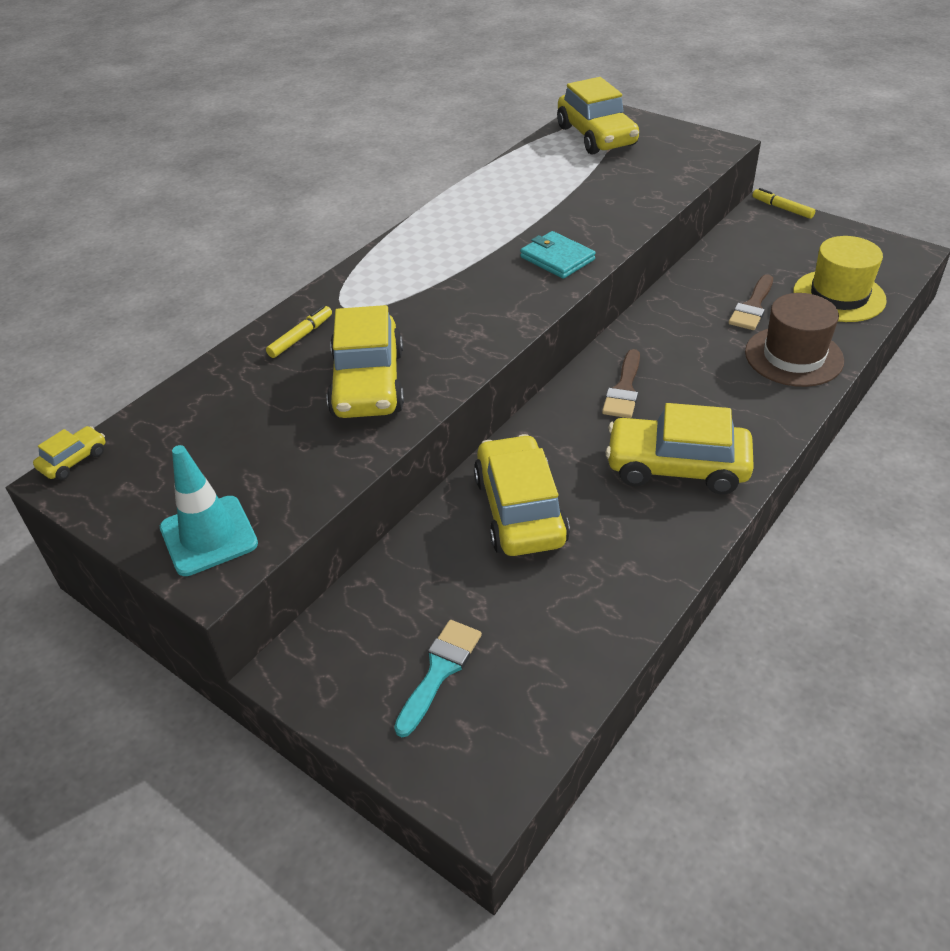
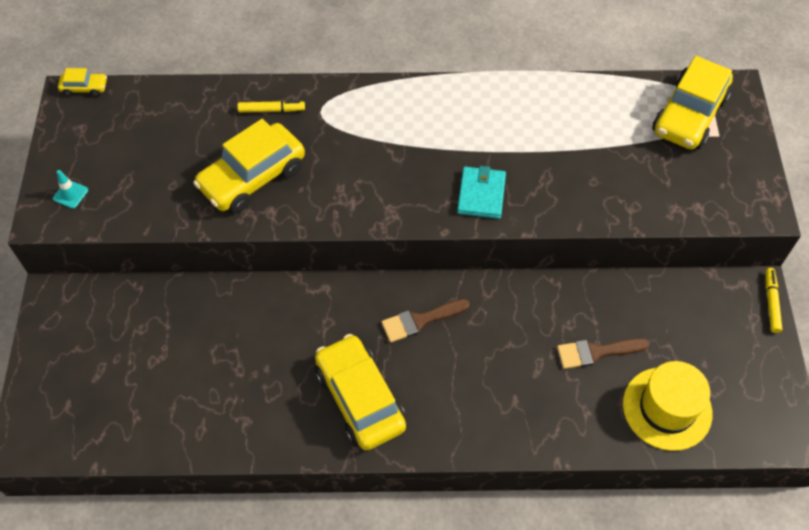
camera: 50 degrees right, 15 degrees up
(209, 536) = (70, 194): turquoise traffic cone -> turquoise traffic cone, size x0.50
(440, 671) = (96, 369): turquoise brush -> none
(519, 510) = (251, 330): yellow car -> none
(793, 356) = (552, 413): brown hat -> none

